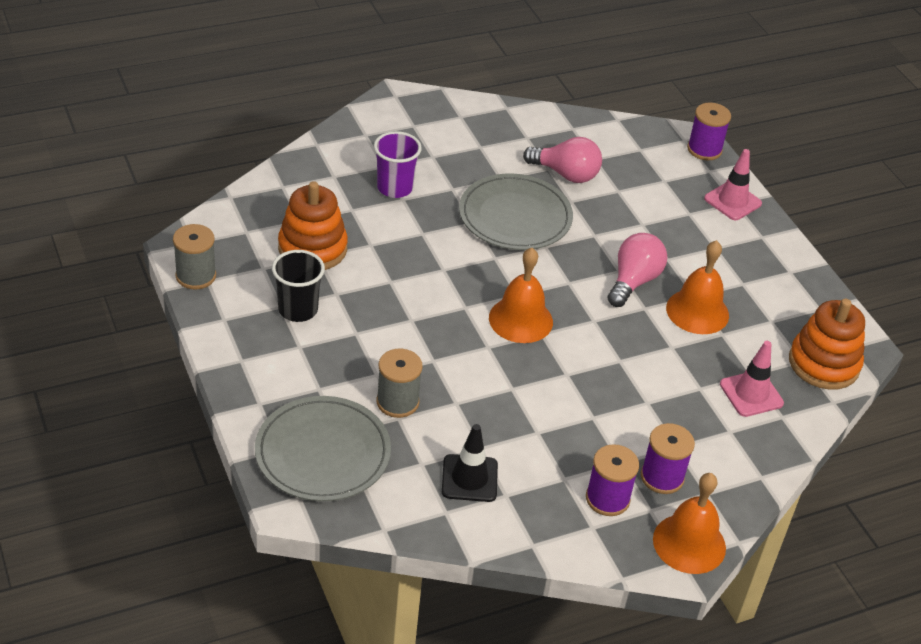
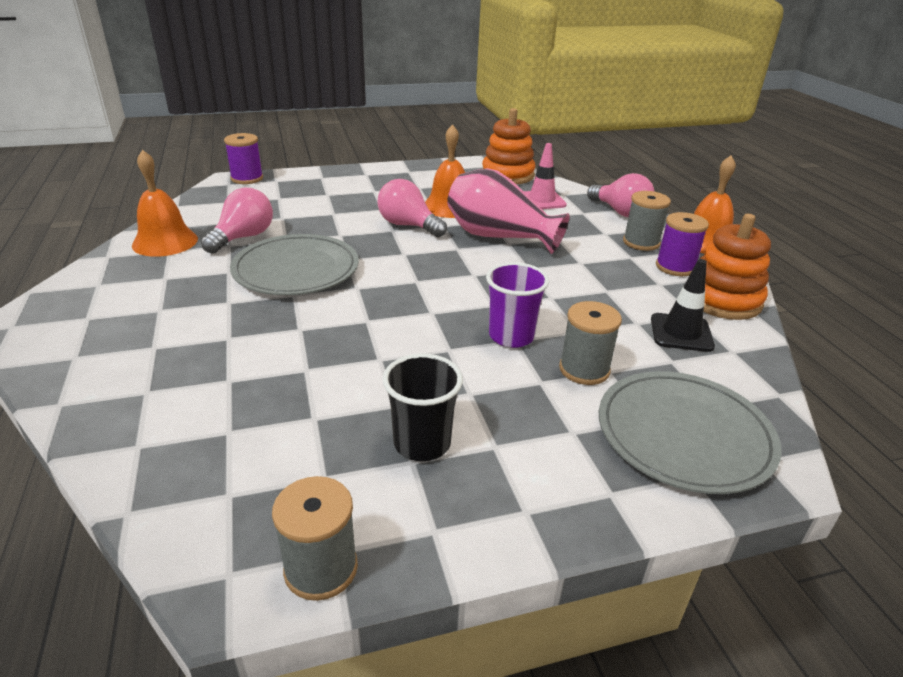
camera: 80 degrees left, 10 degrees down
(312, 248) = (296, 421): orange stacking toy -> orange stacking toy (722, 300)
(395, 188) = (204, 342): purple cup -> purple cup (511, 336)
(520, 319) = (454, 283): orange bell -> orange bell (165, 242)
(632, 353) = (499, 237): none -> pink vase
(662, 477) = (641, 242): purple spool -> grey spool
(732, 201) = (319, 178): pink traffic cone -> none
(747, 468) = (620, 212): none -> pink light bulb

